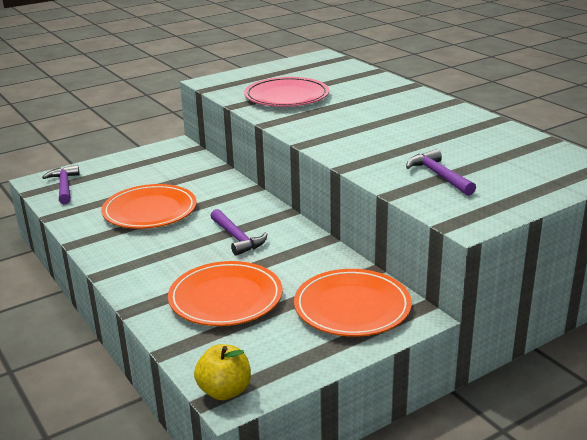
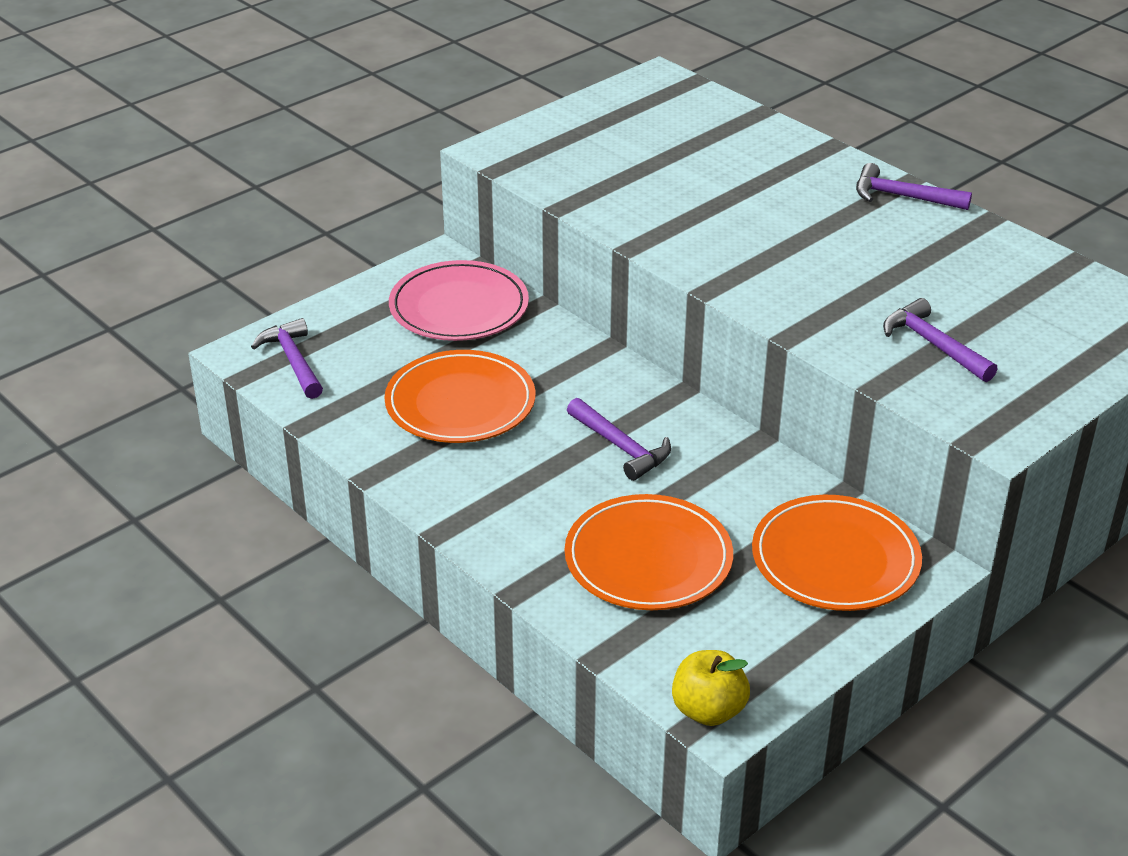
camera: 10 degrees left, 10 degrees up
(286, 96) = (638, 181): pink plate -> pink plate (459, 307)
(447, 108) = (902, 197): none -> purple hammer

